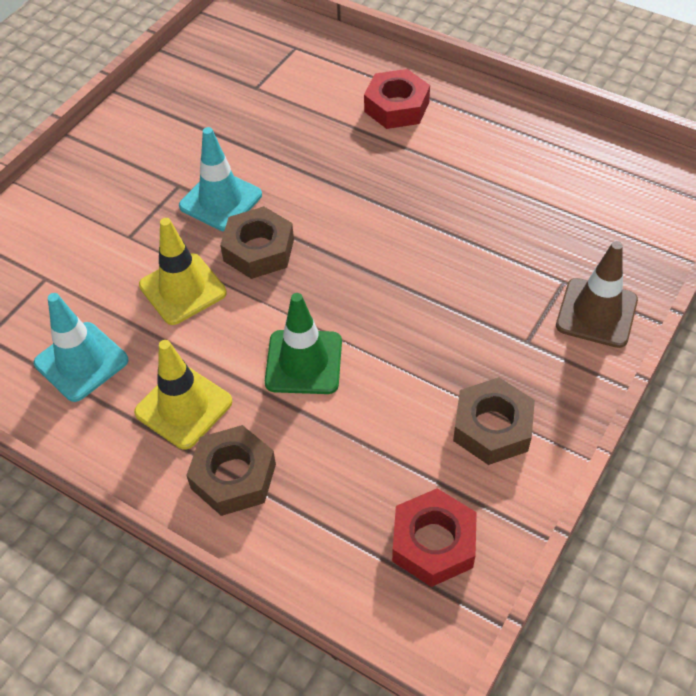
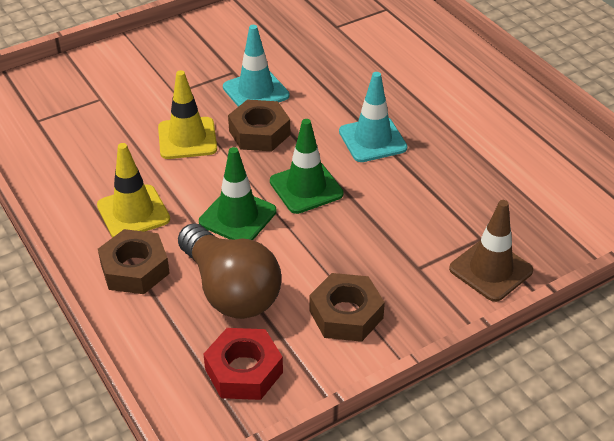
camera: 25 degrees right, 10 degrees down
(81, 362) = (86, 158): turquoise traffic cone -> turquoise traffic cone (372, 140)
(353, 296) = (306, 188): none -> green traffic cone
(355, 454) = (230, 290): none -> brown light bulb
(396, 107) = (435, 73): red nut -> none

